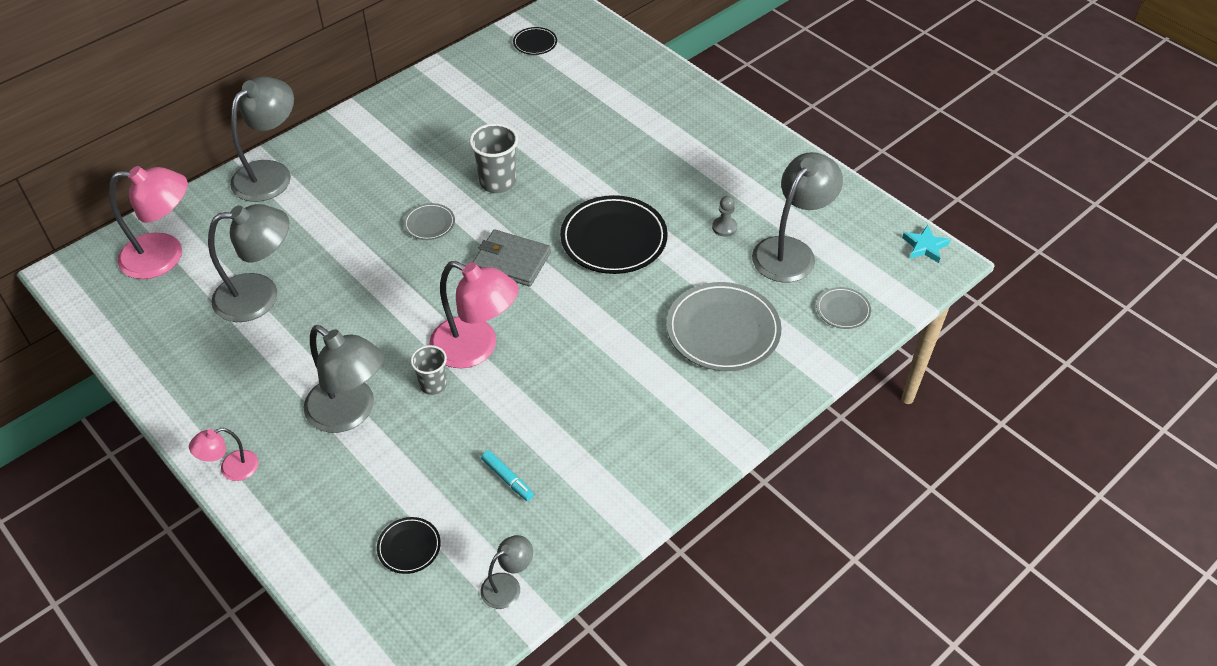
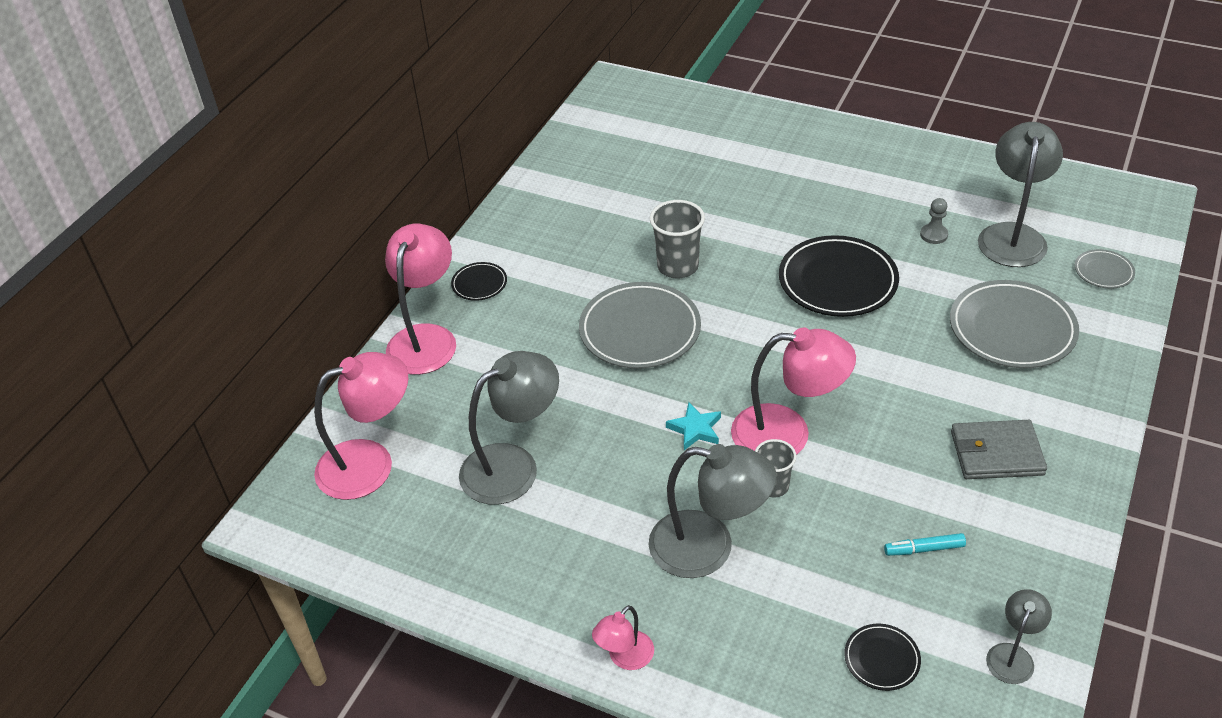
camera: 20 degrees left, 5 degrees down
(271, 173) = (426, 338): grey lamp -> pink lamp
(429, 224) = (640, 330): grey plate -> grey plate, size x2.07
(507, 479) = (924, 549): turquoise marker -> turquoise marker turned 150 degrees clockwise
(511, 261) = (754, 336): grey wallet -> grey wallet (996, 453)
(535, 43) = (608, 125): black plate -> black plate (479, 284)
(925, 246) = (1126, 191): turquoise star -> turquoise star (695, 429)

